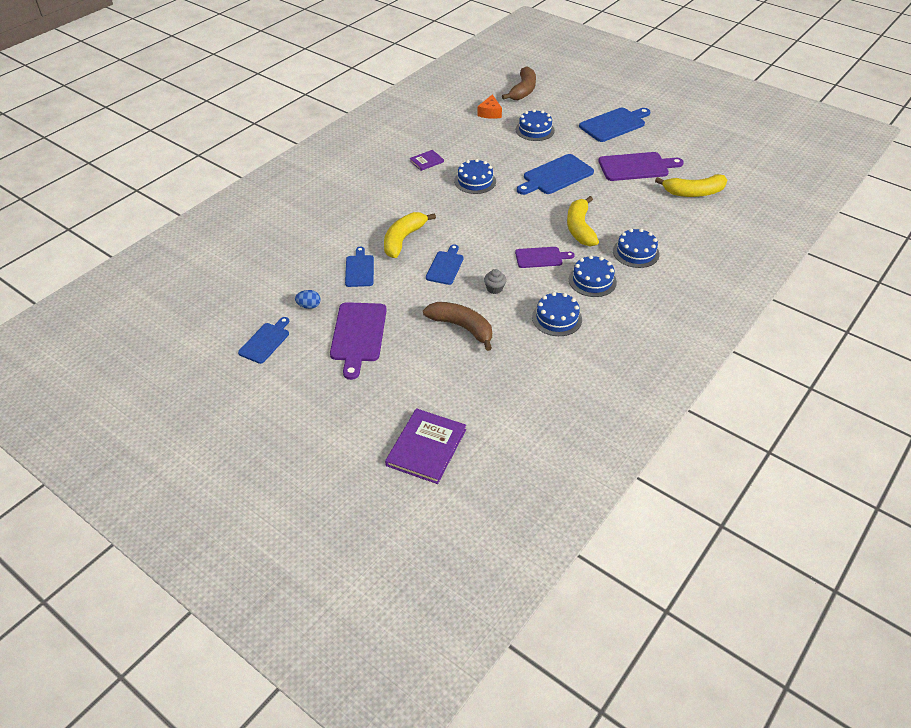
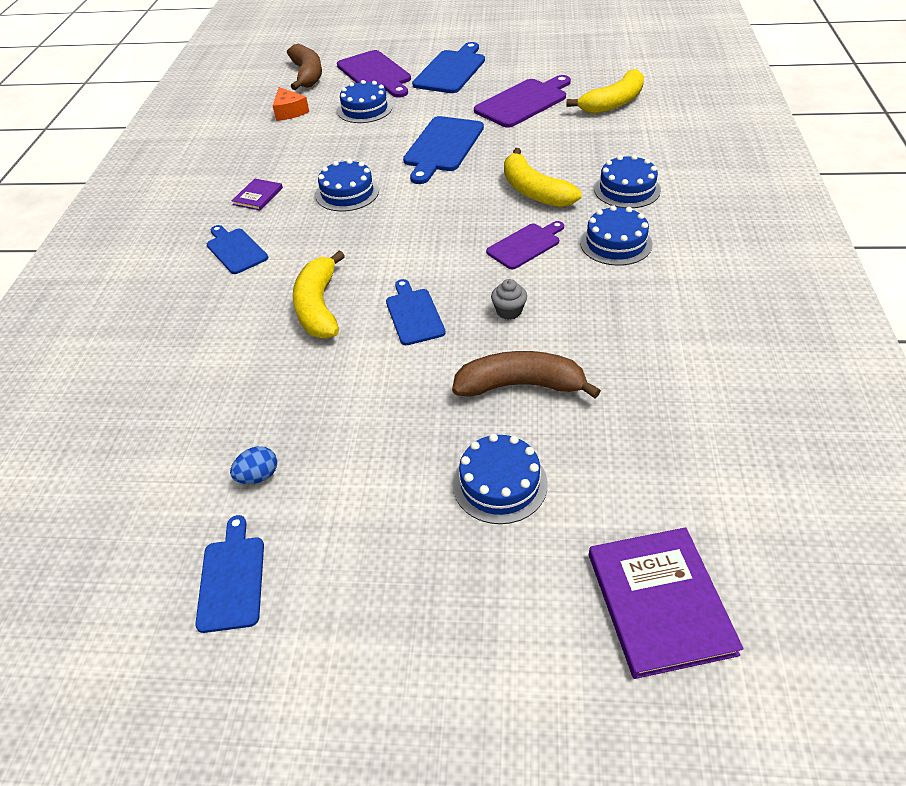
camera: 30 degrees left, 0 degrees up
(358, 335) = (380, 480): purple cutting board -> purple cutting board (375, 74)
(359, 269) = (292, 379): blue cutting board -> blue cutting board (236, 250)
(557, 318) = (626, 309): blue cake -> blue cake (500, 484)

